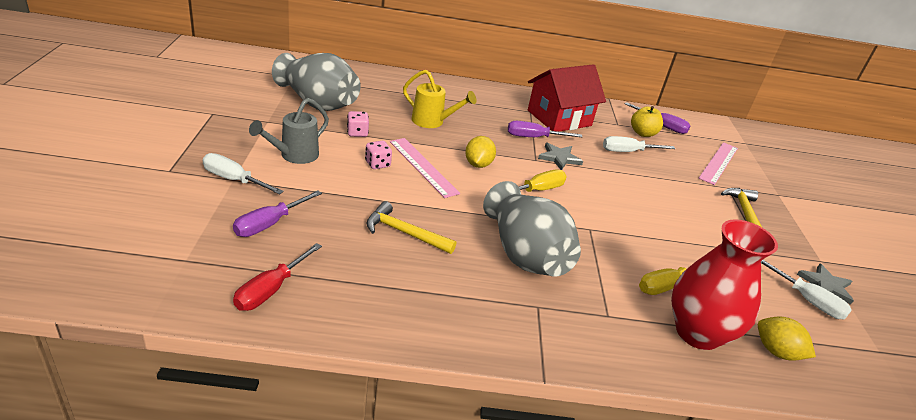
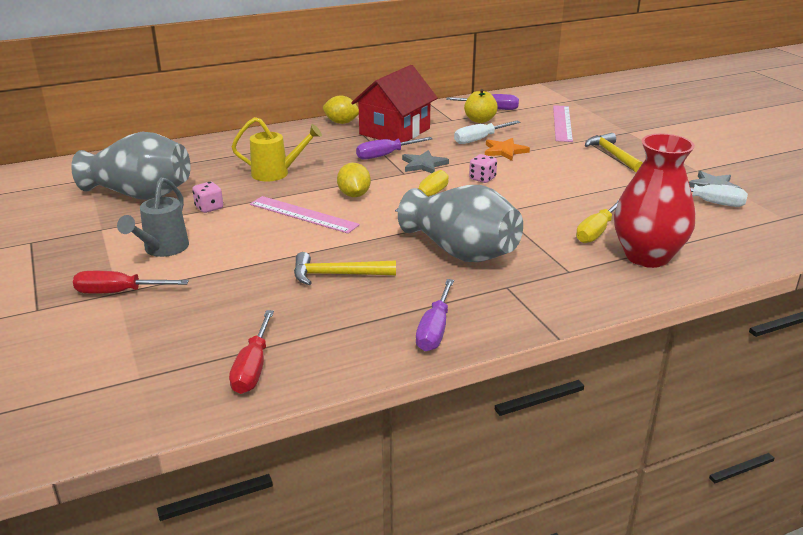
camera: 20 degrees left, 5 degrees down
(234, 180) = (119, 292): white screwdriver -> red screwdriver
(270, 224) = (196, 316): purple screwdriver -> purple screwdriver (435, 329)
(377, 164) = (256, 227): pink dice -> pink dice (482, 179)
(642, 171) = (504, 151): none -> orange star
(776, 352) = (714, 246): yellow lemon -> yellow lemon (341, 123)

